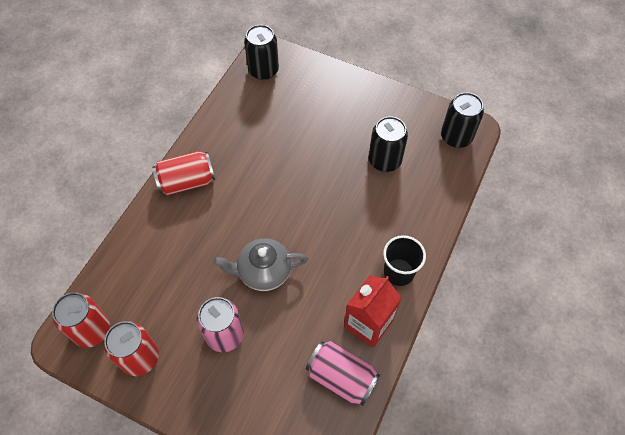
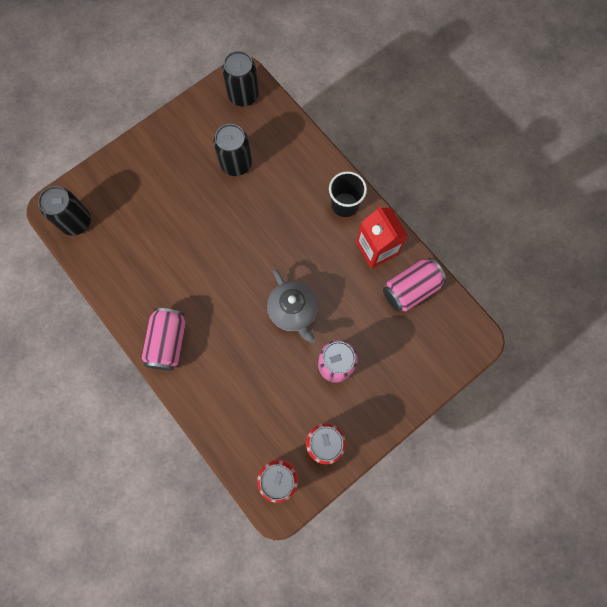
camera: 65 degrees left, 15 degrees up
(187, 182) = (168, 342): red can -> pink can
(263, 272) = (293, 311): grey teapot -> grey teapot turned 45 degrees counterclockwise

